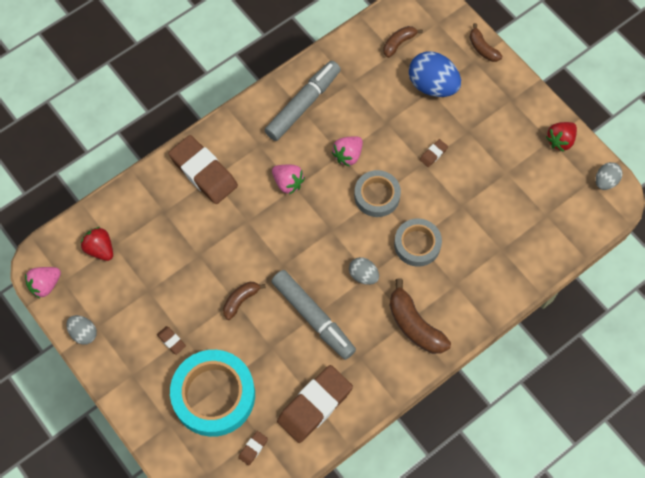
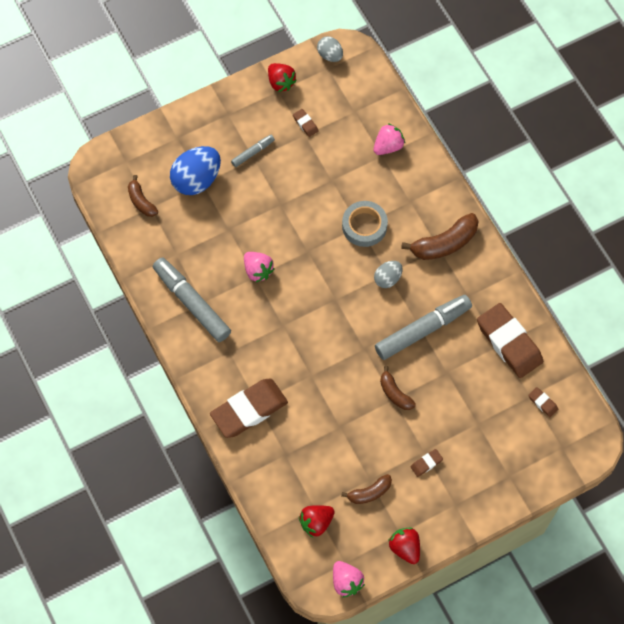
camera: 80 degrees left, 0 degrees up
(83, 333) = (405, 547): grey egg -> red strawberry
(213, 395) = (487, 431): turquoise tape -> none
(288, 183) = (277, 331): pink strawberry -> pink strawberry (388, 146)
(377, 196) = (307, 252): grey tape -> none
(433, 154) = (272, 194): brown eraser -> brown eraser (305, 124)
(474, 129) = (253, 152): none -> grey marker
(482, 48) = (165, 127): brown banana -> brown banana (369, 492)

